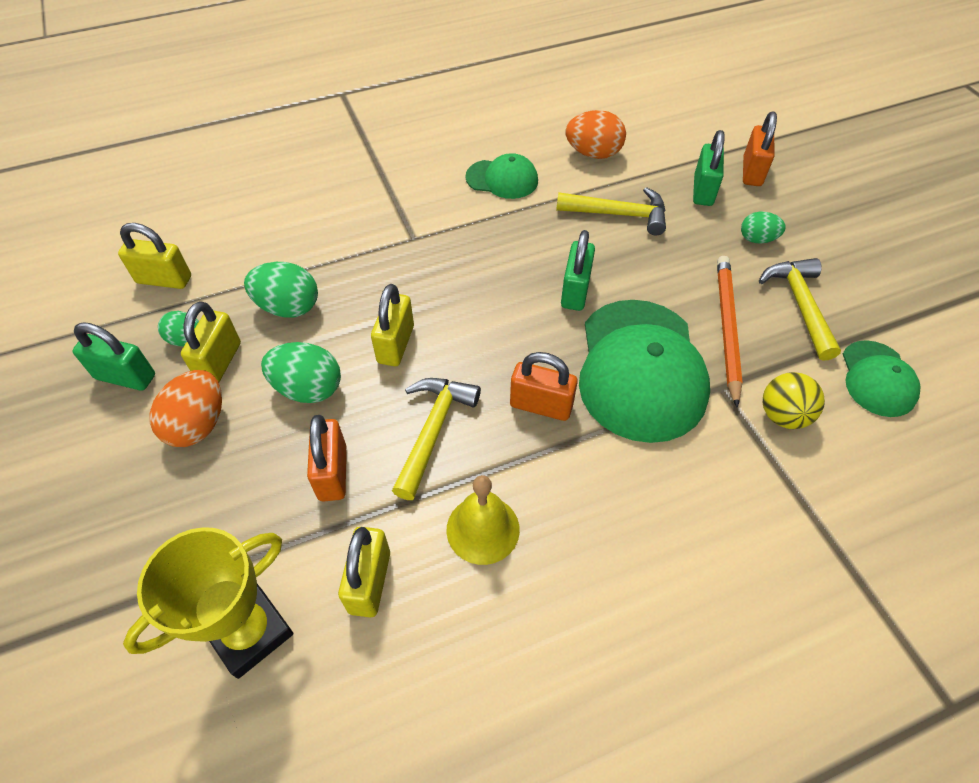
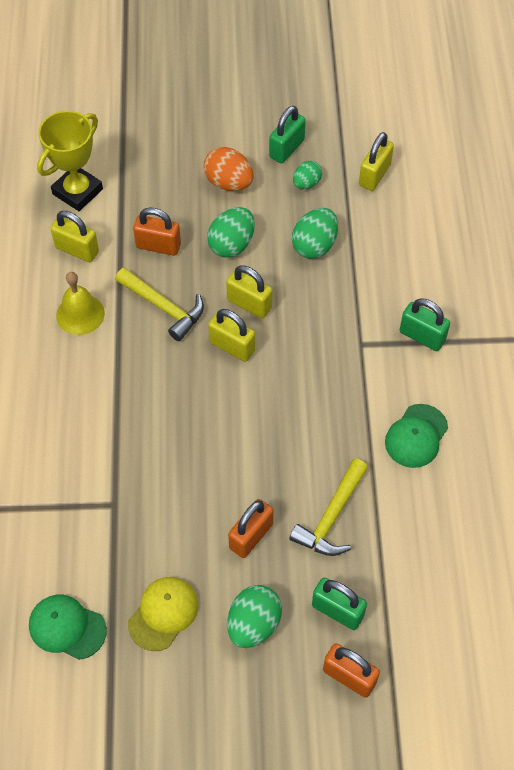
camera: 110 degrees right, 5 degrees up
(219, 362) = (278, 199): yellow padlock -> yellow padlock (232, 346)
(250, 632) = (77, 191): yellow trophy -> yellow trophy turned 60 degrees clockwise
(541, 405) = (154, 378): orange padlock -> orange padlock (251, 536)
(575, 291) = (252, 442): green padlock -> green padlock (422, 336)
(593, 154) = (429, 532): orange egg -> none
(640, 369) = (155, 456): green cap -> none
(726, 328) = (166, 539): orange pencil -> none
(757, 239) = (253, 624): green egg -> green egg, size x1.59
(783, 415) = (70, 534): yellow ball -> none
(800, 305) = (163, 613): yellow hammer -> yellow cap

